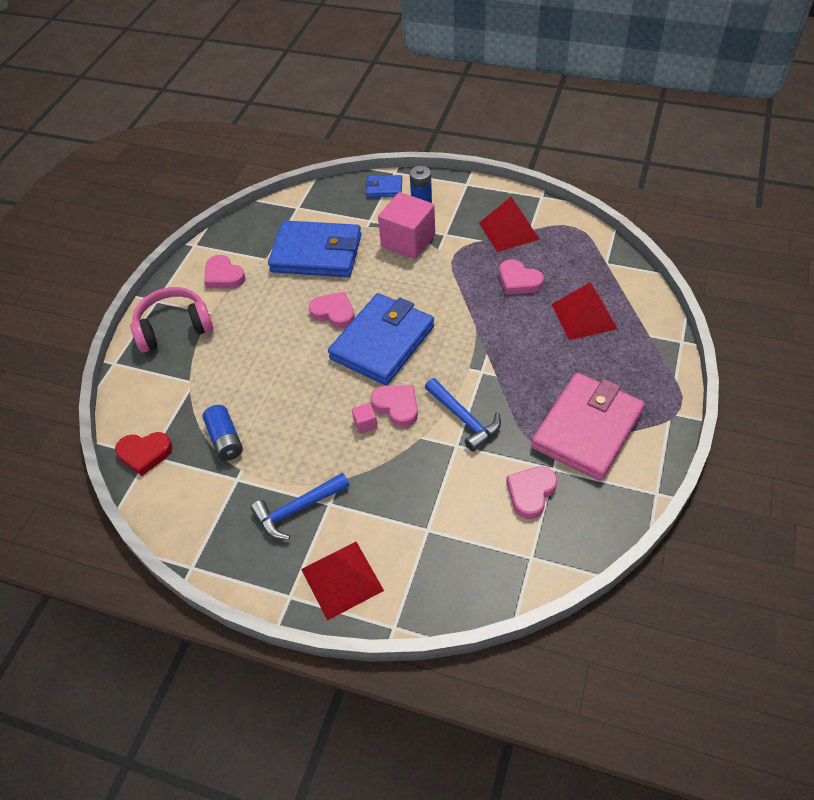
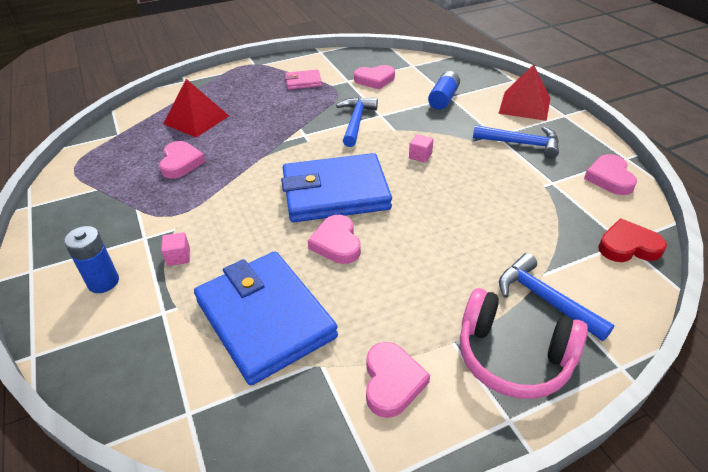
camera: 135 degrees left, 10 degrees down
(144, 454) = (628, 246): red heart -> red heart turned 45 degrees counterclockwise
(177, 372) = (545, 299): none -> blue hammer
(225, 440) = (541, 211): blue battery -> blue battery (443, 99)
(384, 188) = (81, 341): blue wallet -> none
(397, 406) = (386, 151): pink heart -> pink heart (609, 178)
(408, 241) = (178, 257): pink cube -> pink cube, size x0.40
(509, 231) = (107, 199): red pyramid -> none
(587, 429) = (303, 82): pink wallet -> pink wallet, size x0.46

